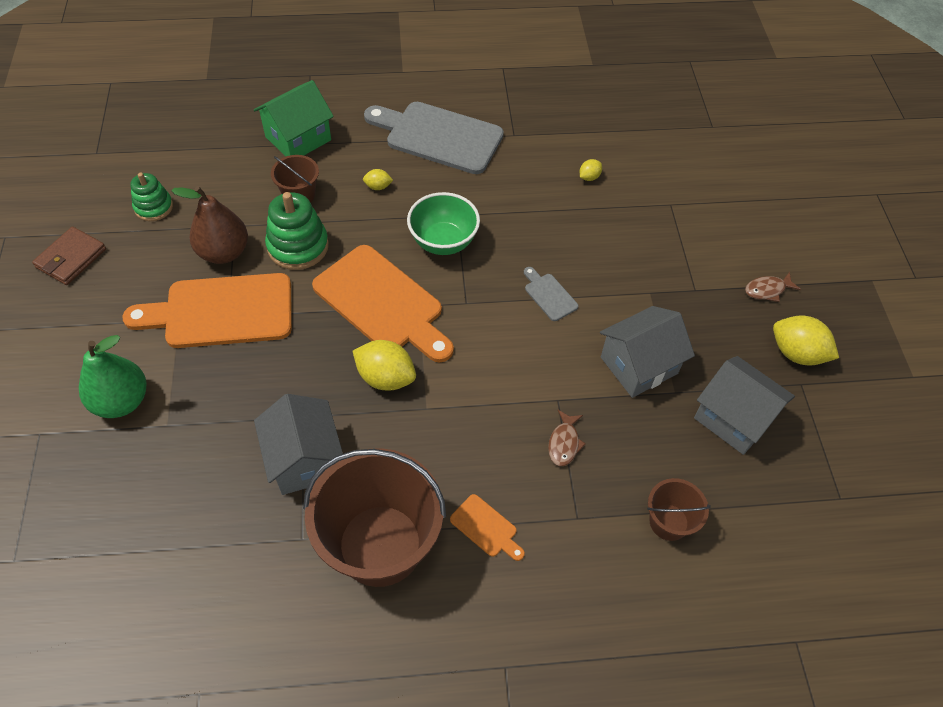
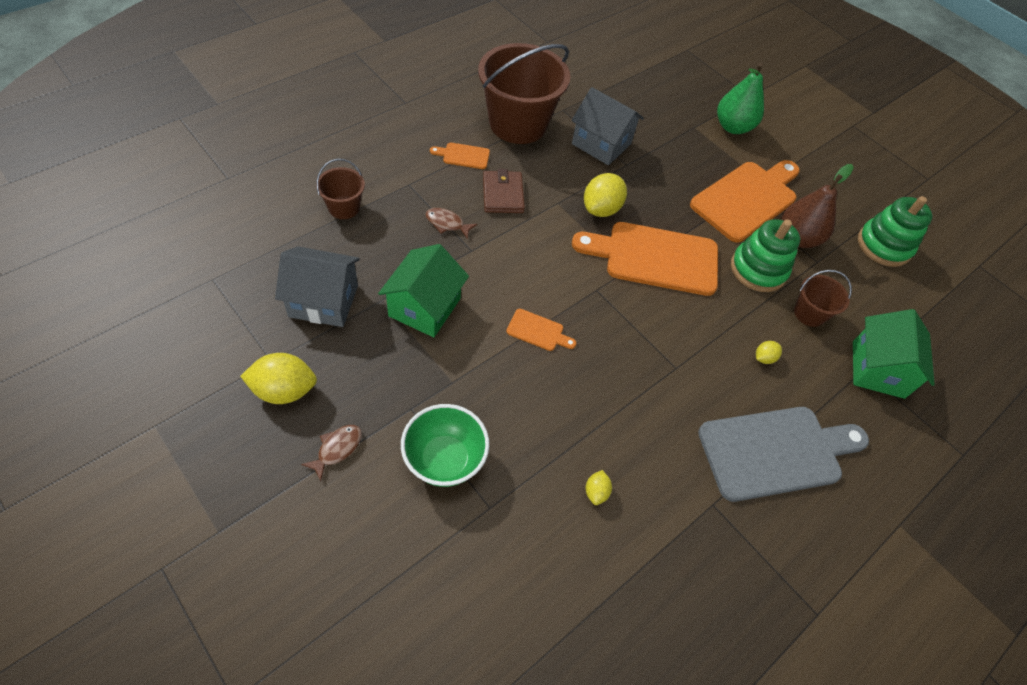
camera: 140 degrees right, 0 degrees up
(71, 258) = (874, 185): brown wallet -> brown wallet (503, 194)
(153, 207) = (883, 246): green stacking toy -> green stacking toy, size x1.56
(385, 377) = (601, 209): yellow lemon -> yellow lemon turned 45 degrees counterclockwise
(443, 242) = (661, 334): green bowl -> green bowl (444, 460)
(549, 295) = (538, 331): grey cutting board -> orange cutting board
(564, 443) = (447, 223): brown fish -> brown fish turned 45 degrees counterclockwise
(639, 365) = (424, 307): grey house -> green house

